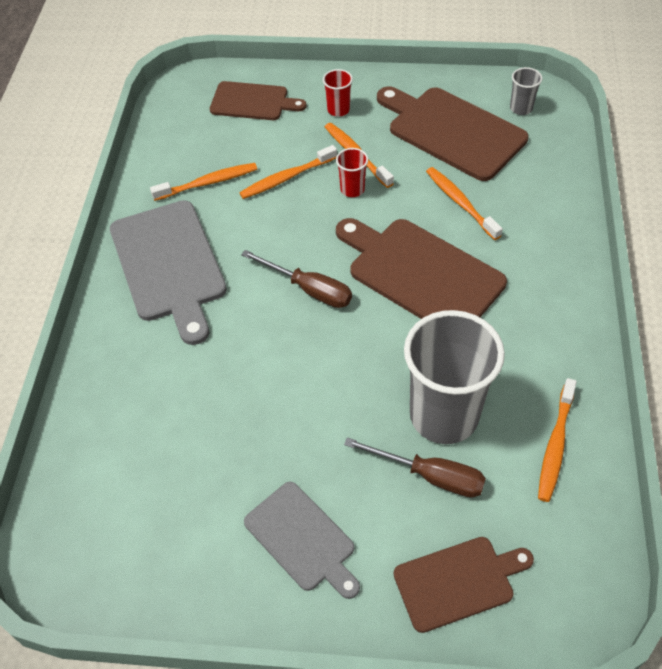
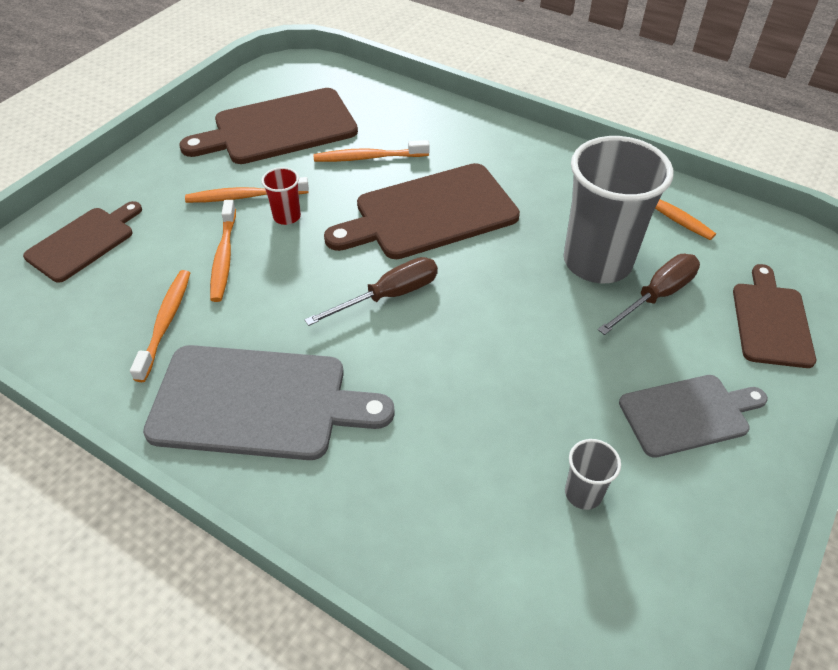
camera: 65 degrees left, 5 degrees down
(338, 110) = (170, 185): red cup -> none
(521, 108) = (294, 82): grey cup -> grey cup (583, 493)

